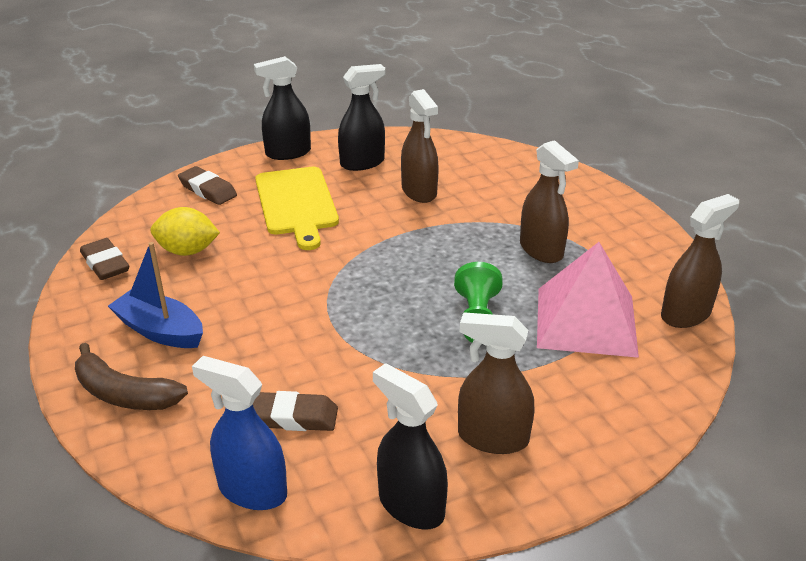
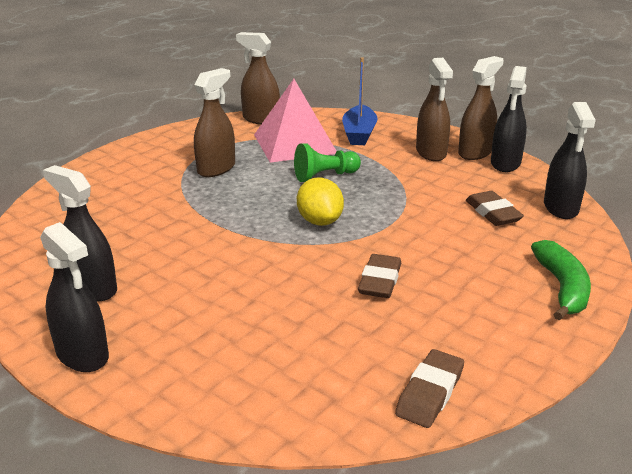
camera: 115 degrees left, 5 degrees down
(124, 394) = (562, 288): brown banana -> green banana
(160, 331) = (482, 303): blue boat -> blue boat (359, 134)
(187, 251) = (356, 342): yellow lemon -> yellow lemon (320, 221)
(208, 190) = (218, 385): brown eraser -> brown eraser (379, 281)
(252, 490) = (561, 208): blue spray bottle -> black spray bottle
(296, 204) = (212, 304): yellow cutting board -> none
(419, 192) = (146, 238): brown spray bottle -> brown spray bottle (475, 152)

